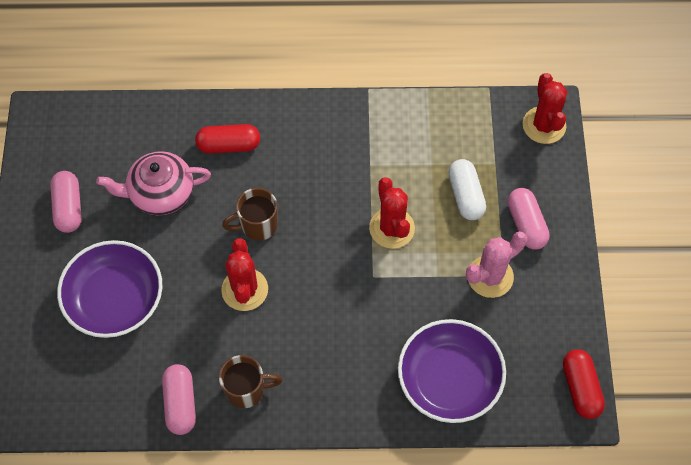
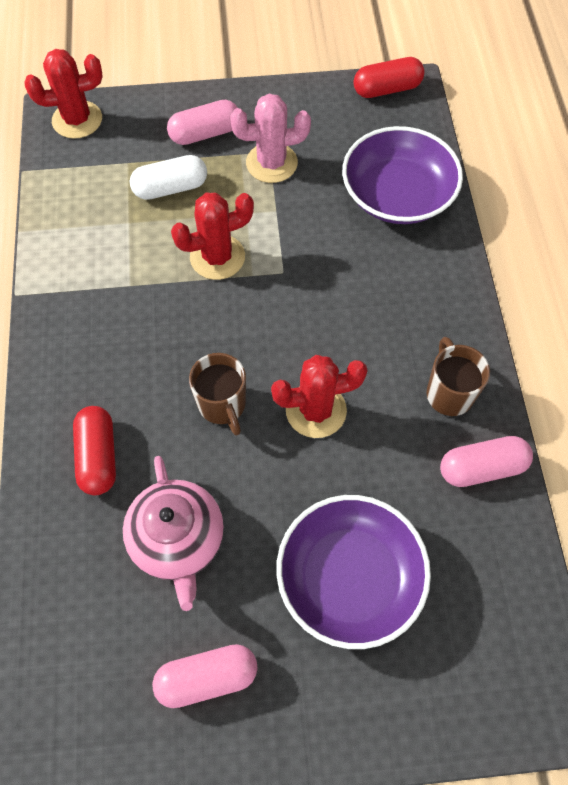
camera: 95 degrees left, 0 degrees up
(490, 276) = (271, 163): pink cactus -> pink cactus turned 60 degrees counterclockwise

